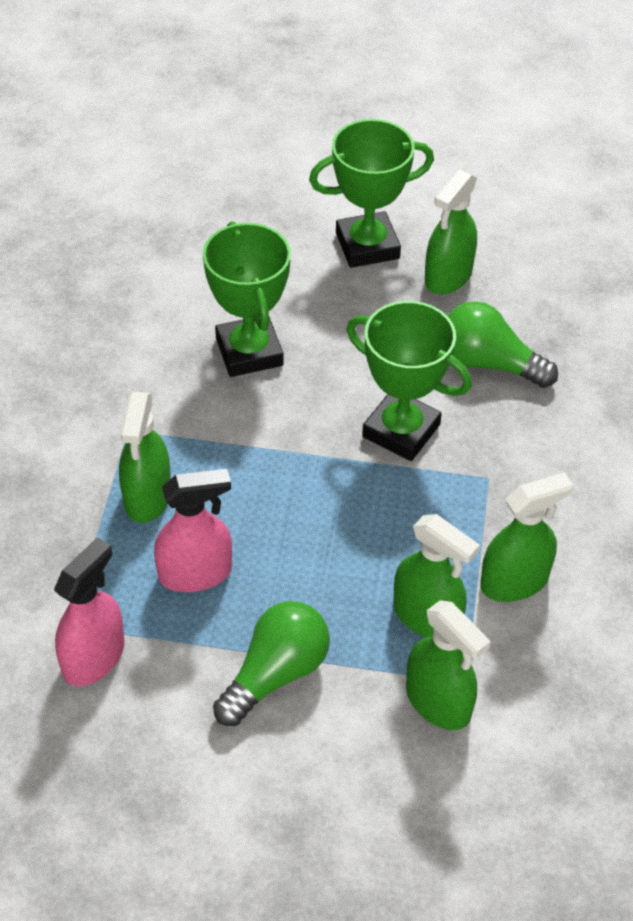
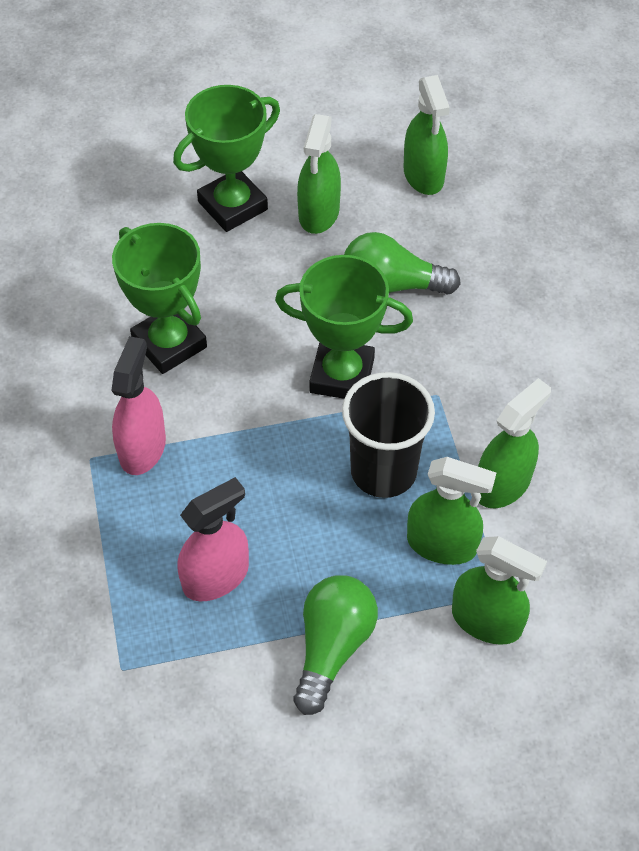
camera: 20 degrees left, 5 degrees up
(93, 657) = (158, 693): pink spray bottle -> pink spray bottle (142, 448)
(147, 497) = (137, 517): green spray bottle -> green spray bottle (423, 175)
(400, 531) = (383, 471): none -> black cup

